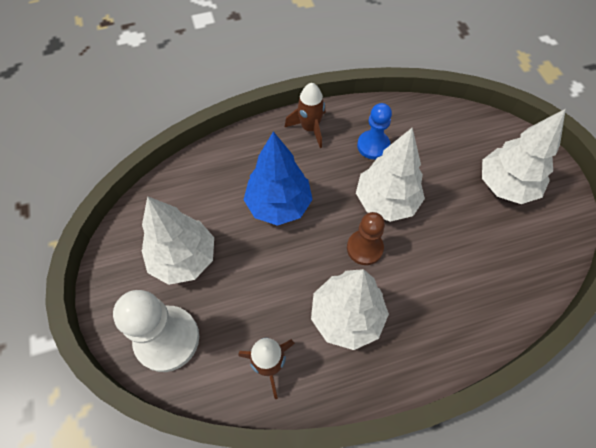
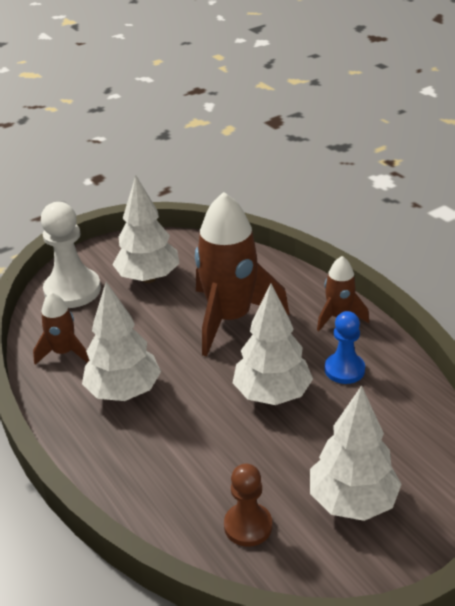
camera: 75 degrees right, 25 degrees down
(279, 205) = (230, 318): blue tree -> brown rocket
(364, 248) = (205, 389): brown pawn -> brown pawn (248, 526)

